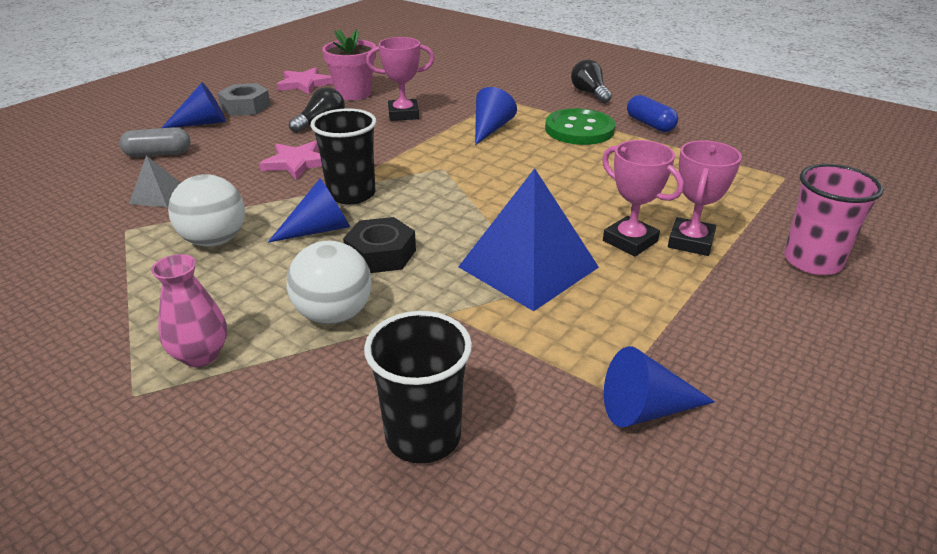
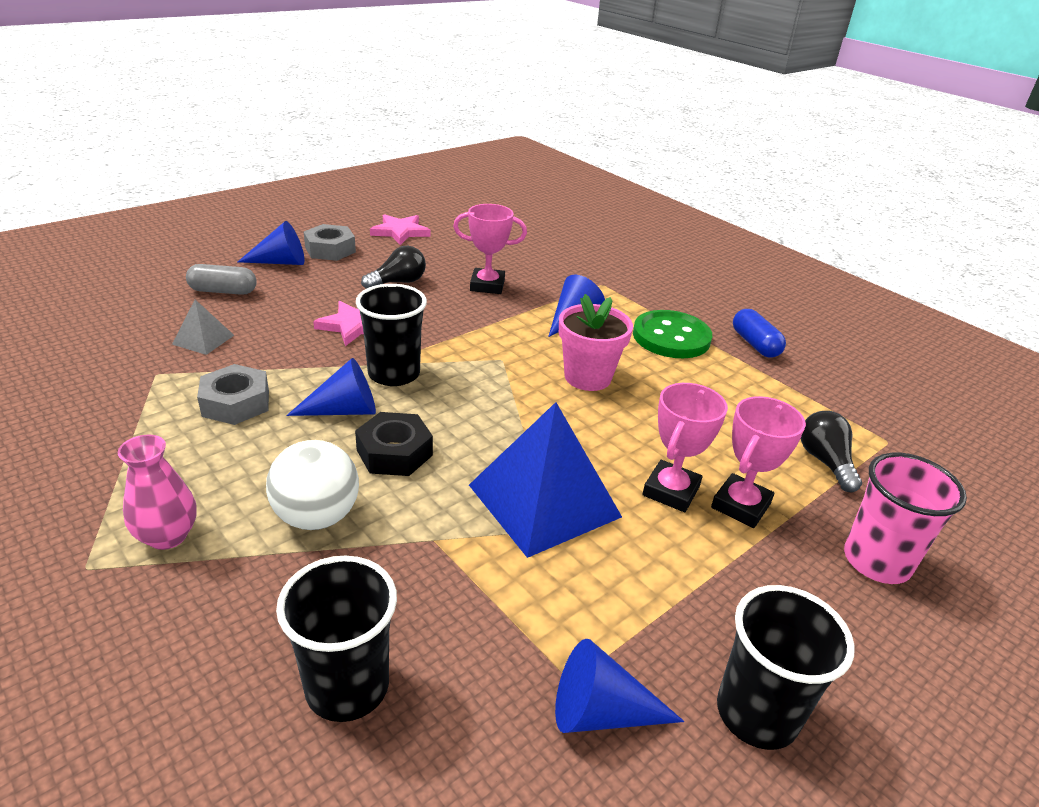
camera: 10 degrees right, 0 degrees up
(215, 240) = (236, 403): white ball -> grey nut
(353, 93) = (445, 252): pink flower pot -> pink flower pot (587, 377)
(589, 93) = (701, 293): black light bulb -> black light bulb (825, 461)
(630, 241) = (670, 491): pink trophy -> pink trophy turned 60 degrees clockwise
(768, 384) = (756, 713): none -> black cup

